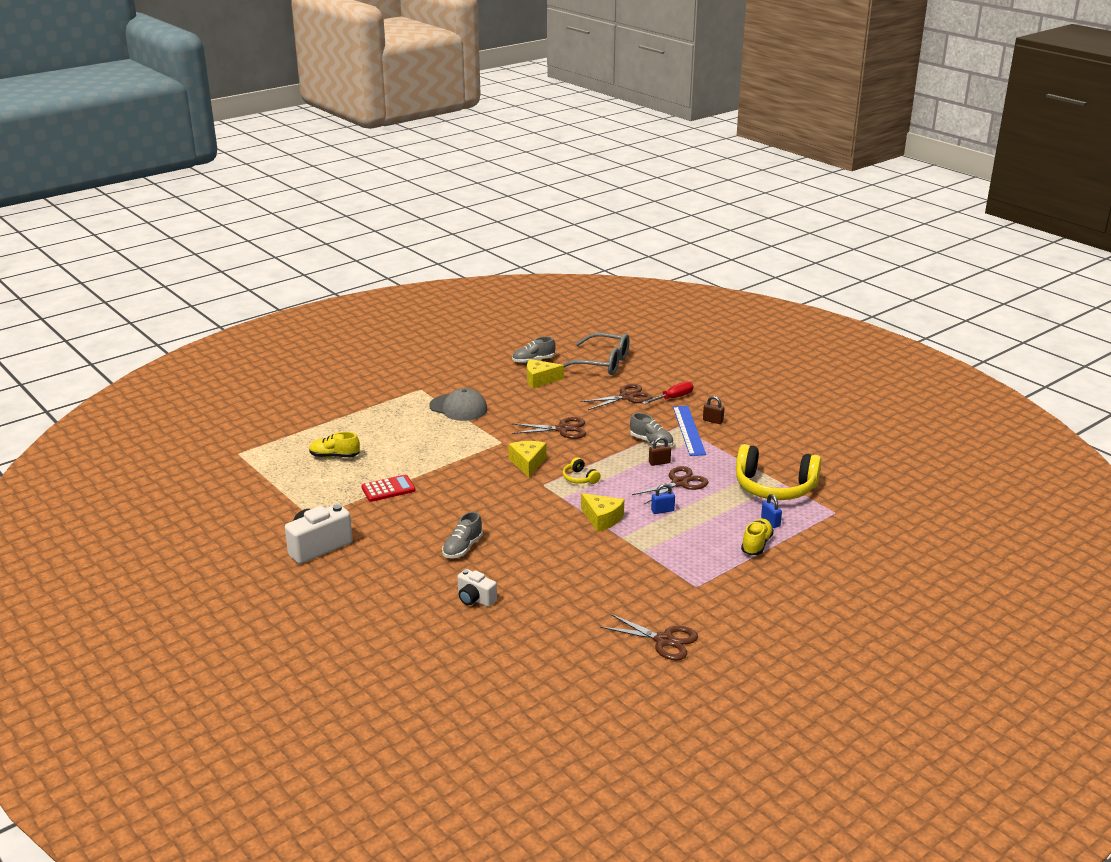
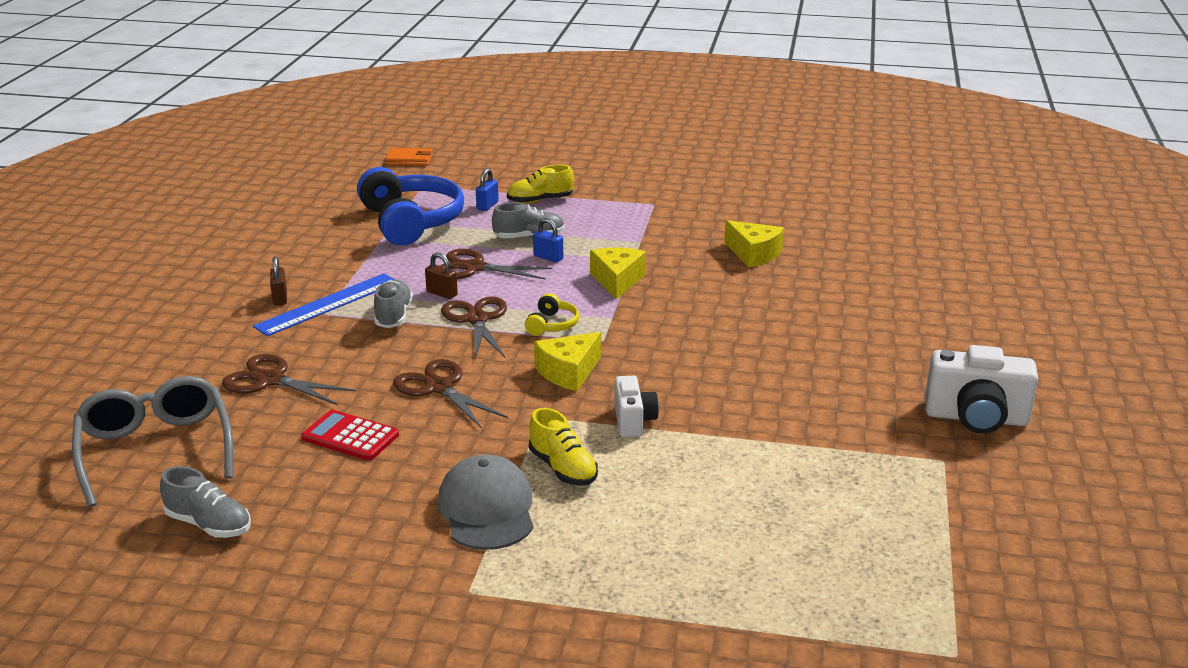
camera: 130 degrees left, 0 degrees up
(334, 456) = (797, 541): yellow shoe -> yellow shoe (563, 468)
(388, 489) = (790, 440): red calculator -> red calculator (350, 436)
(462, 548) = (805, 329): grey shoe -> grey shoe (529, 237)
(475, 599) = (863, 285): white camera -> white camera (633, 421)
(540, 380) = (287, 480): yellow cheese -> yellow cheese (753, 254)
(664, 640) = (752, 193): brown scissors -> brown scissors (477, 319)
(673, 398) = (236, 345): red screwdriver -> none
(774, 487) = (411, 222): yellow headphones -> blue headphones
(897, 525) = (409, 159): none -> orange wallet

